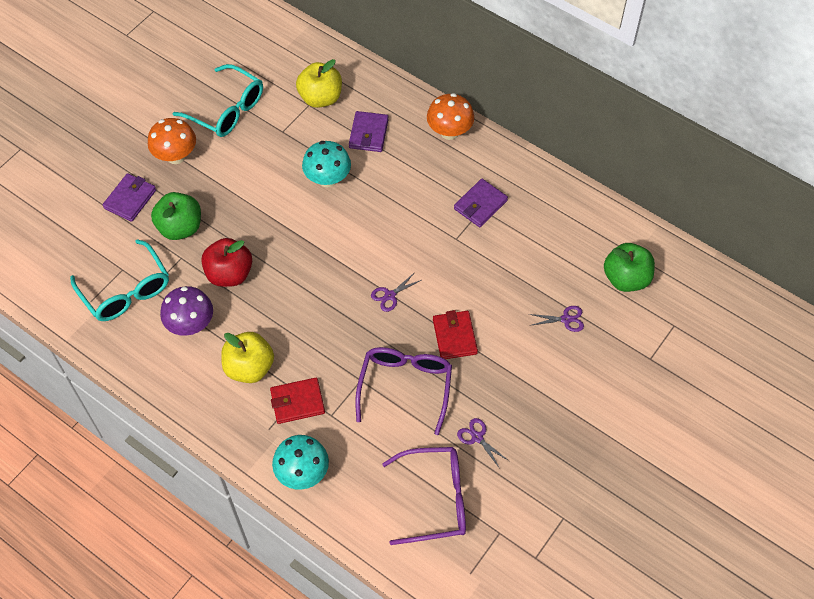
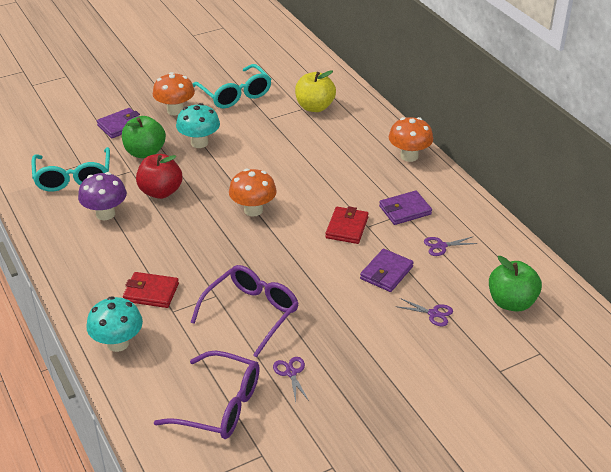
camera: 25 degrees right, 20 degrees down
(249, 367) = (130, 256): yellow apple -> none
(328, 179) = (284, 157): turquoise mushroom -> turquoise mushroom (199, 143)
(336, 261) = (253, 210): none -> orange mushroom
(368, 134) = (339, 138): purple wallet -> purple wallet (386, 273)
(390, 295) = (282, 246): purple scissors -> purple scissors (441, 246)
(454, 336) = (320, 292): red wallet -> red wallet (347, 227)

